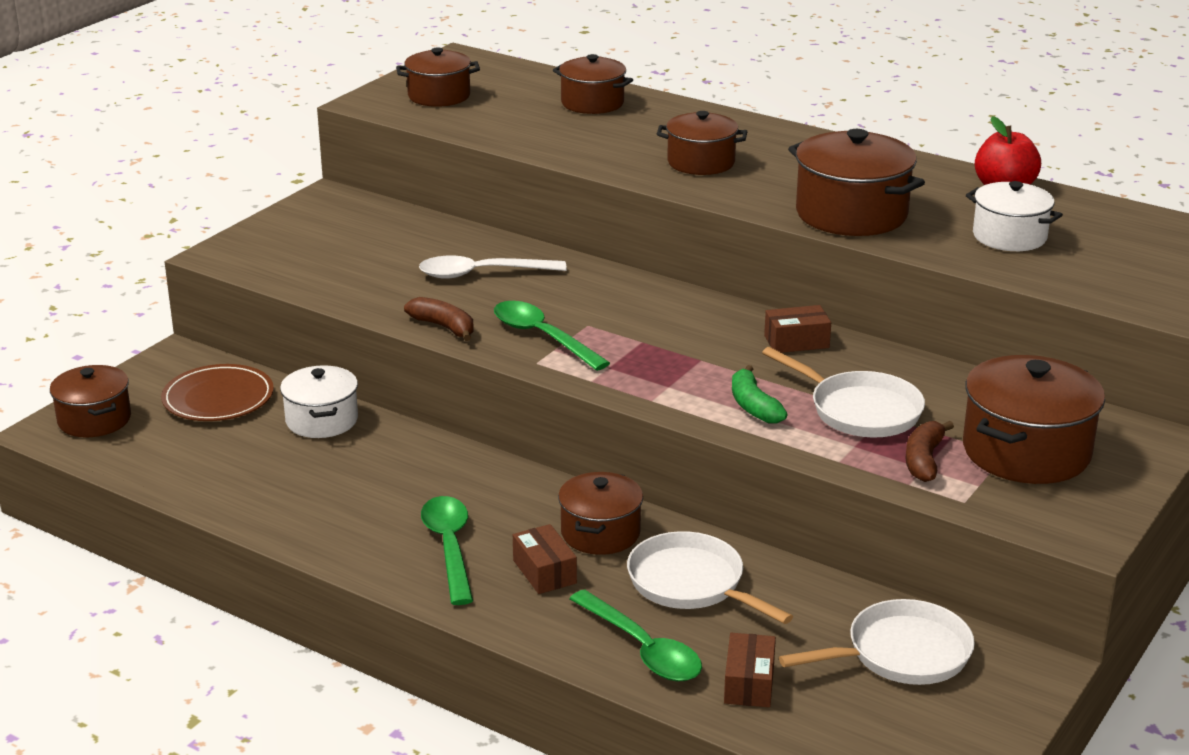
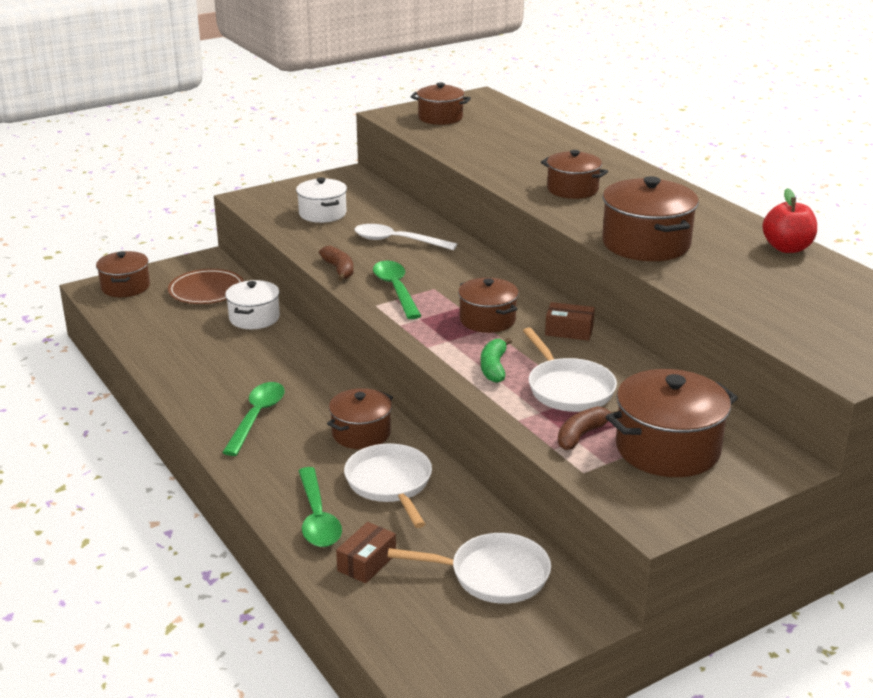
camera: 25 degrees right, 0 degrees up
(544, 572) = (301, 449): brown box -> none
(592, 103) = (538, 138): brown pot -> brown pot (487, 320)
(1009, 236) = (753, 283): white pot -> white pot (322, 213)

